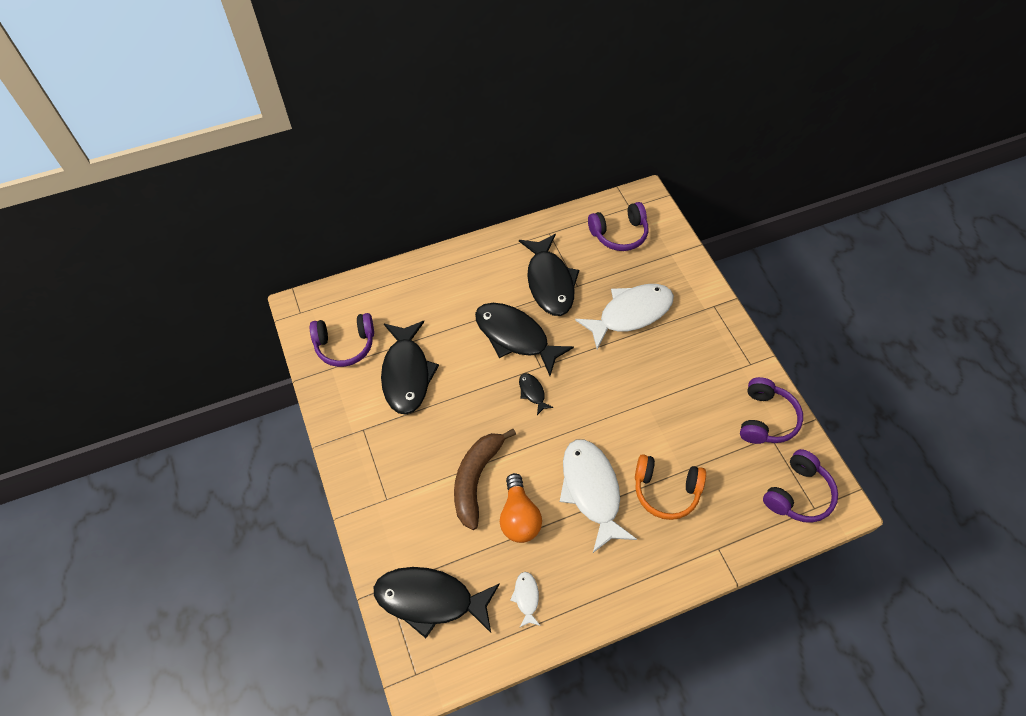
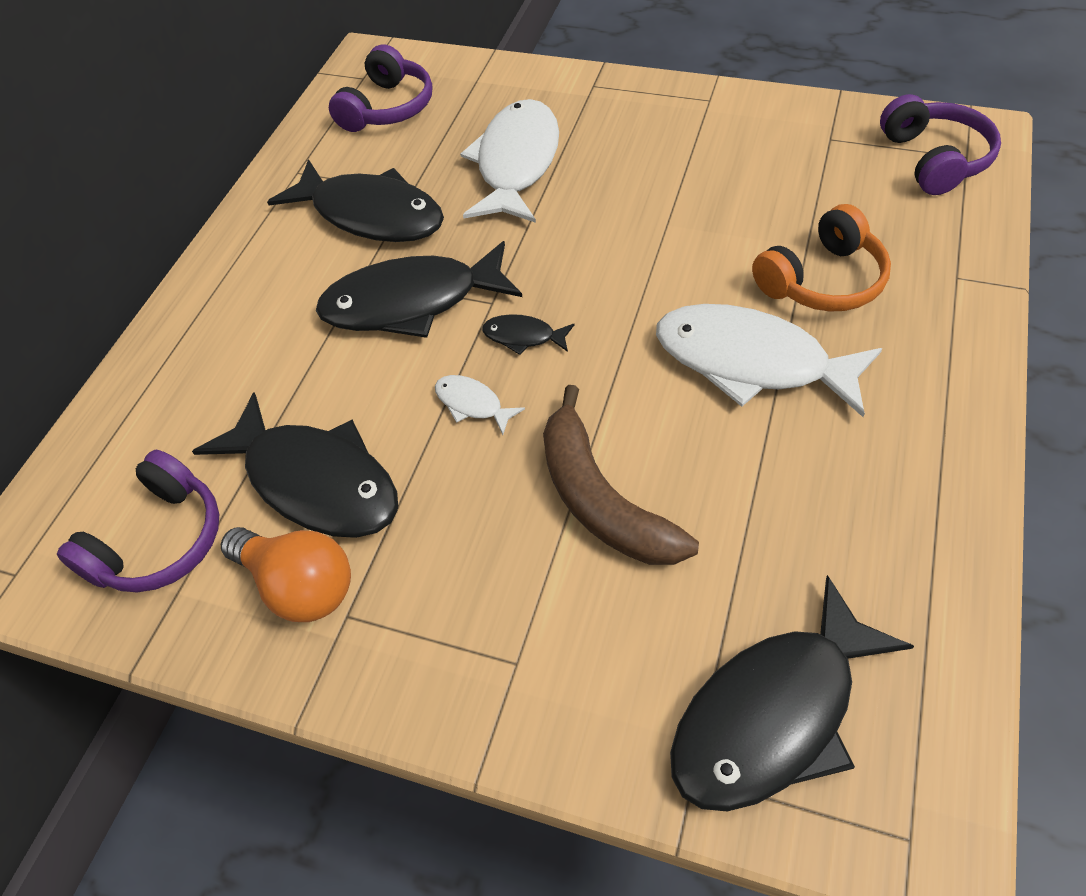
camera: 45 degrees left, 5 degrees down
(519, 517) = (720, 480): orange light bulb -> orange light bulb (299, 585)
(526, 597) = (873, 557): white fish -> white fish (472, 404)
(765, 419) = (800, 129): purple headphones -> none

